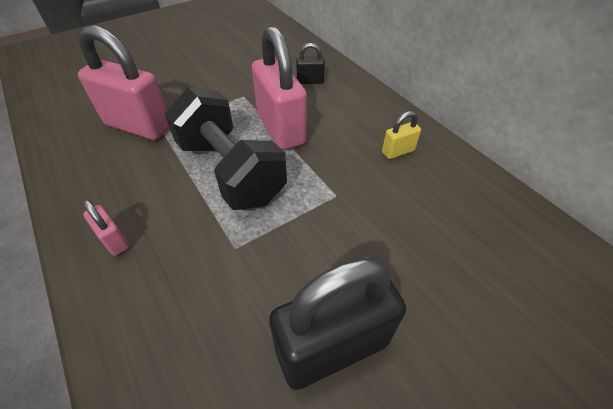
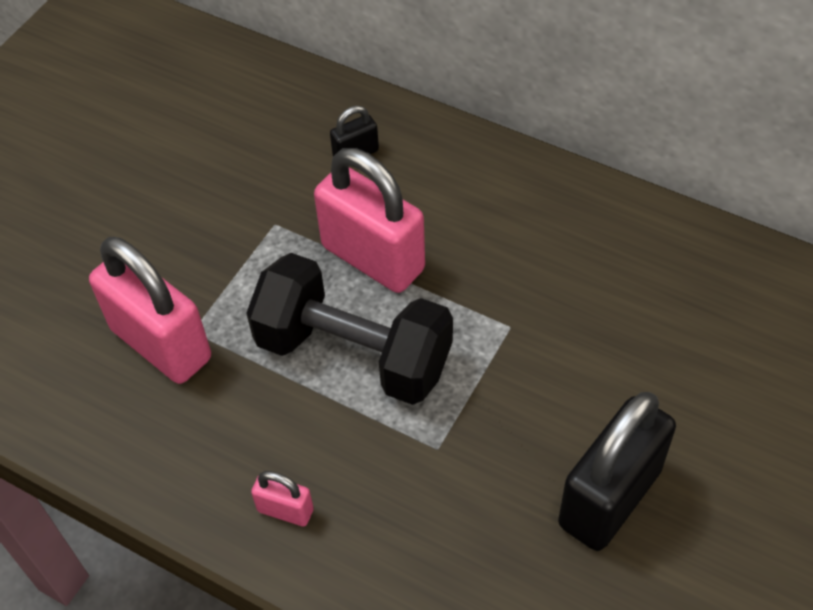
camera: 25 degrees left, 5 degrees up
(139, 126) = (161, 344): pink padlock -> pink padlock turned 45 degrees clockwise
(398, 151) = (549, 227): yellow padlock -> none

